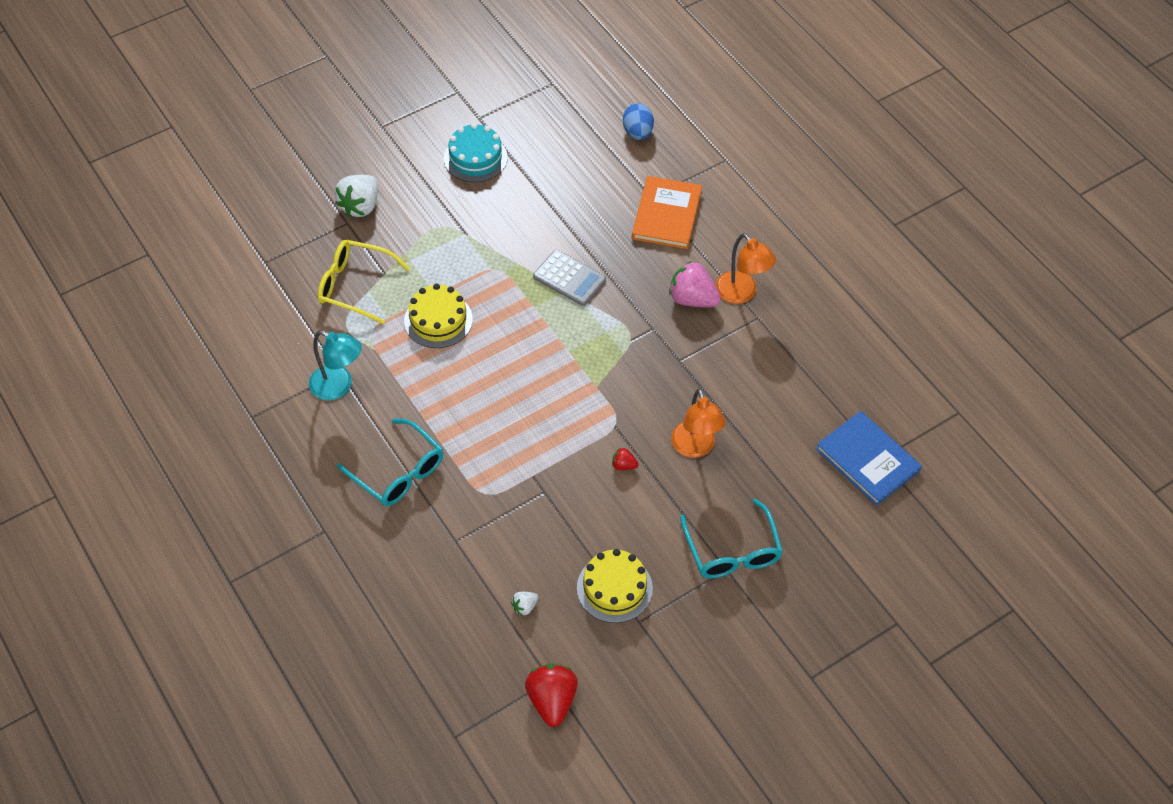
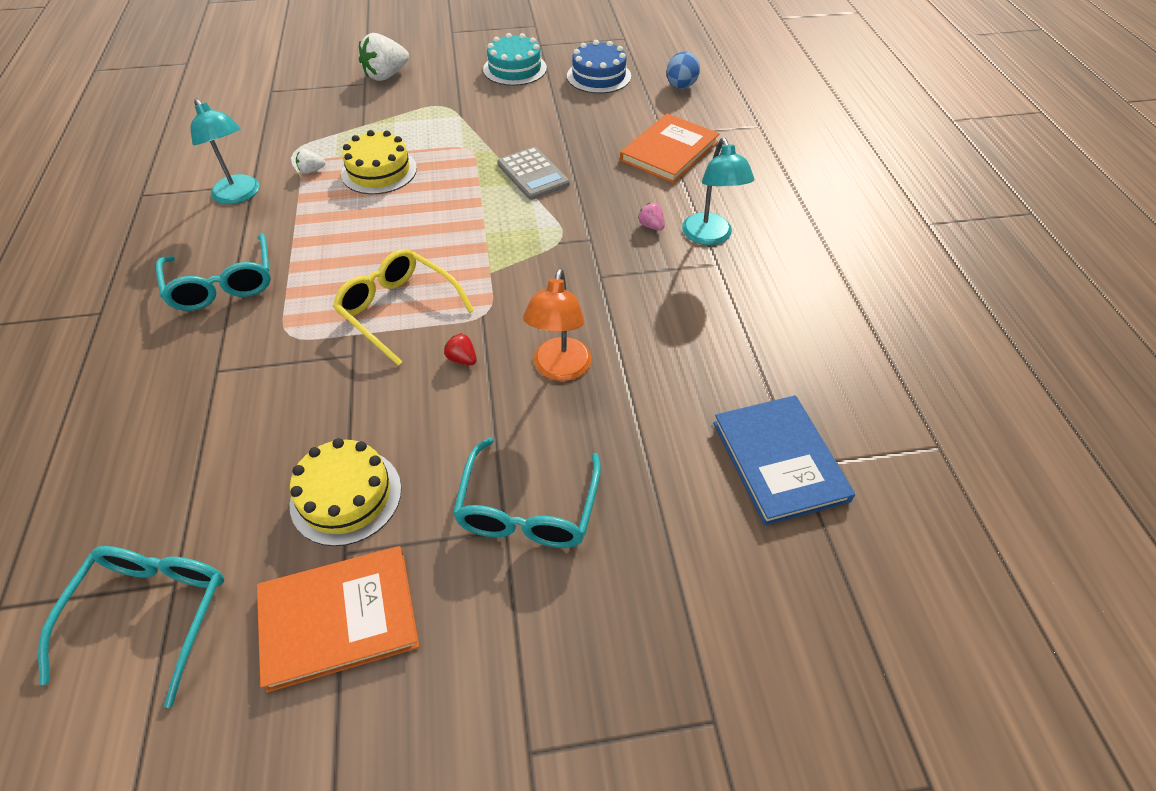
camera: 25 degrees right, 5 degrees down
(355, 286) = (329, 126): yellow glasses -> yellow glasses (398, 310)
(524, 607) = (224, 475): white strawberry -> white strawberry (311, 170)
(552, 700) = (151, 614): red strawberry -> turquoise glasses
(558, 143) = (599, 76): none -> blue cake
(664, 657) = (339, 618): none -> orange book
(692, 299) = (651, 226): pink strawberry -> pink strawberry, size x0.48
(741, 294) = (710, 237): orange lamp -> turquoise lamp

